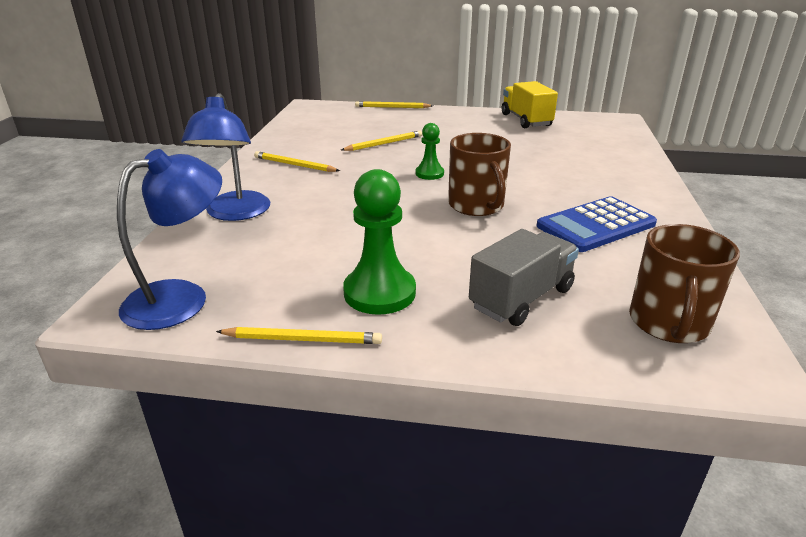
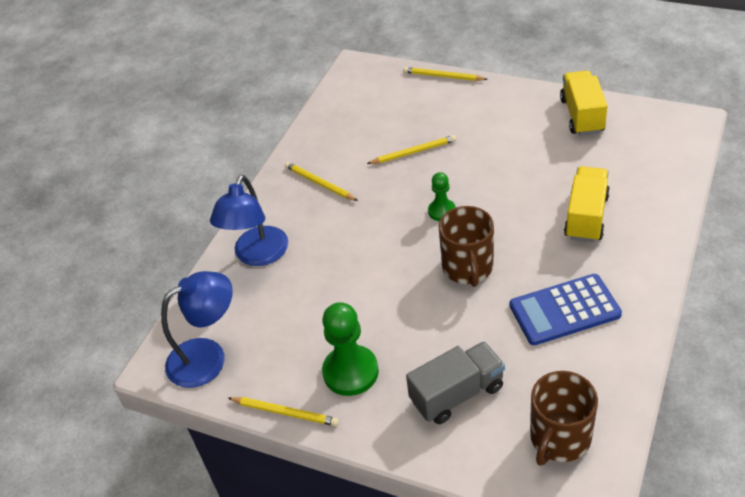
camera: 20 degrees right, 15 degrees up
(571, 169) = (586, 217): none -> yellow truck

